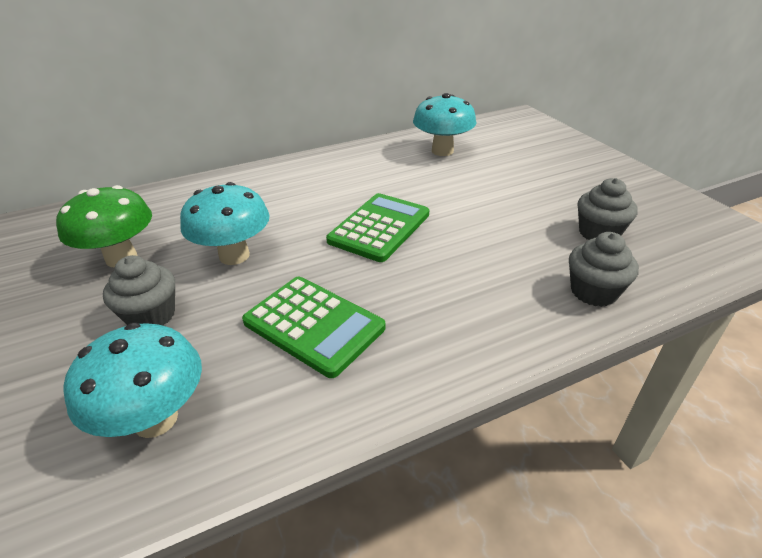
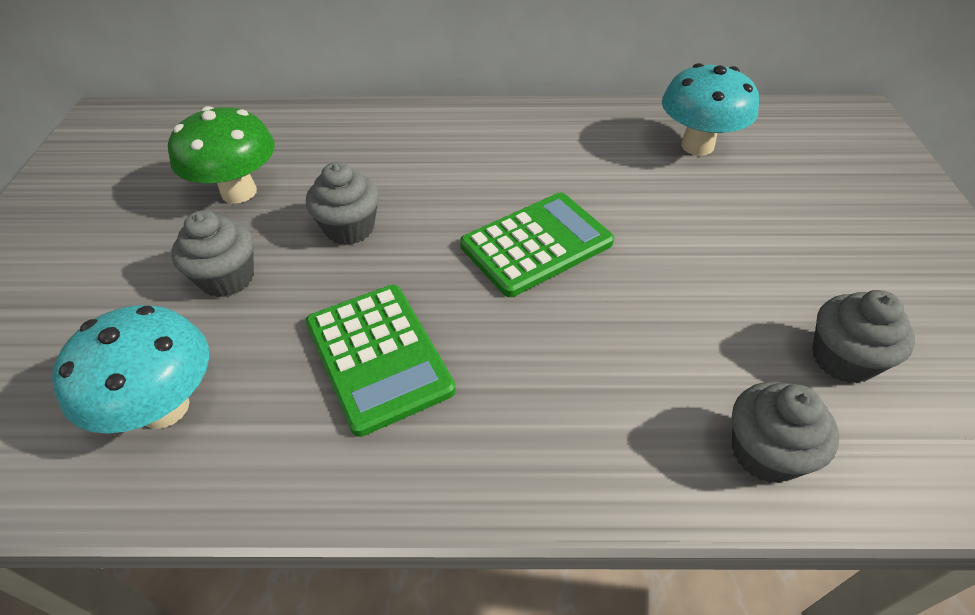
camera: 25 degrees right, 10 degrees up
(234, 256) = (349, 228): turquoise mushroom -> grey cupcake

